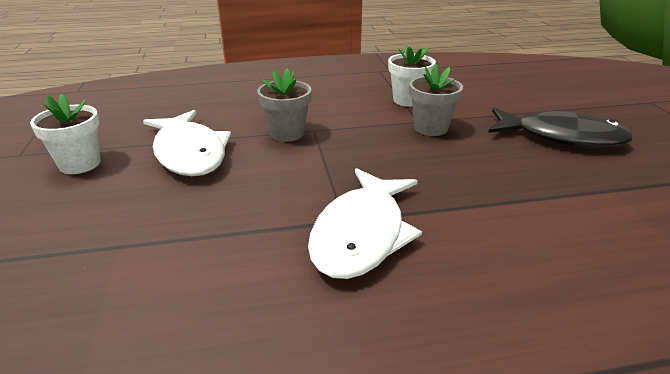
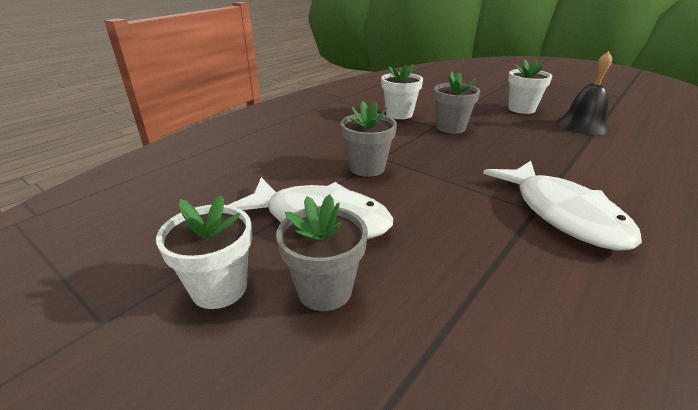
camera: 40 degrees left, 0 degrees up
(117, 191) = (324, 290): none -> grey flower pot
(561, 137) = (521, 109): black fish -> white flower pot
(601, 179) = (582, 125): none -> black bell

